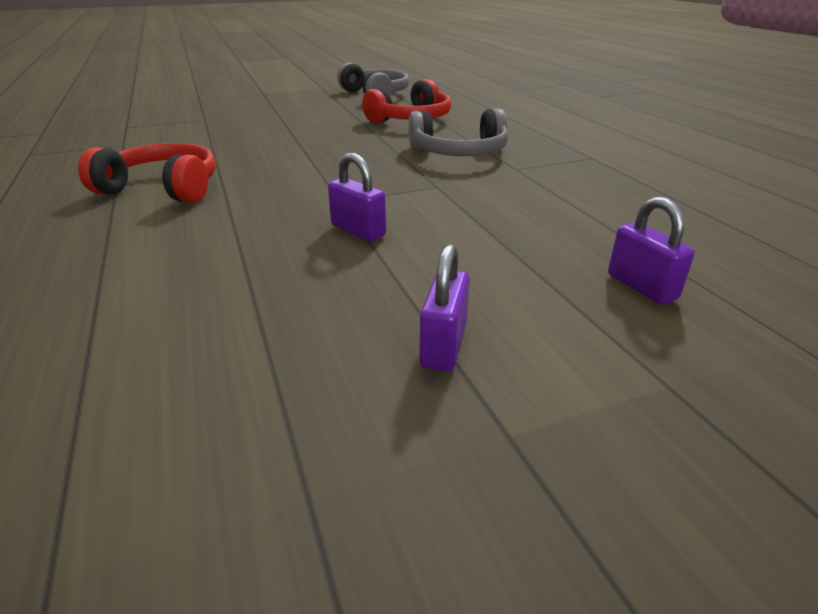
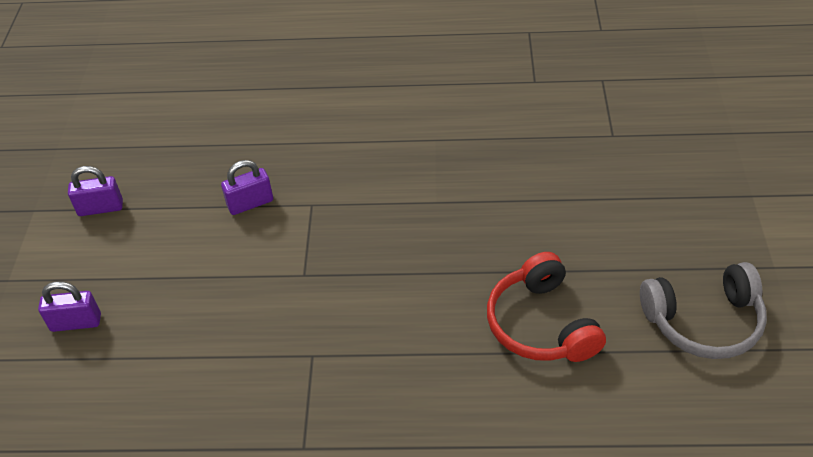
camera: 115 degrees right, 15 degrees up
(163, 188) = (397, 108): red headphones -> none
(444, 345) = (100, 208): purple padlock -> purple padlock turned 45 degrees counterclockwise
(459, 153) = (383, 325): grey headphones -> none

